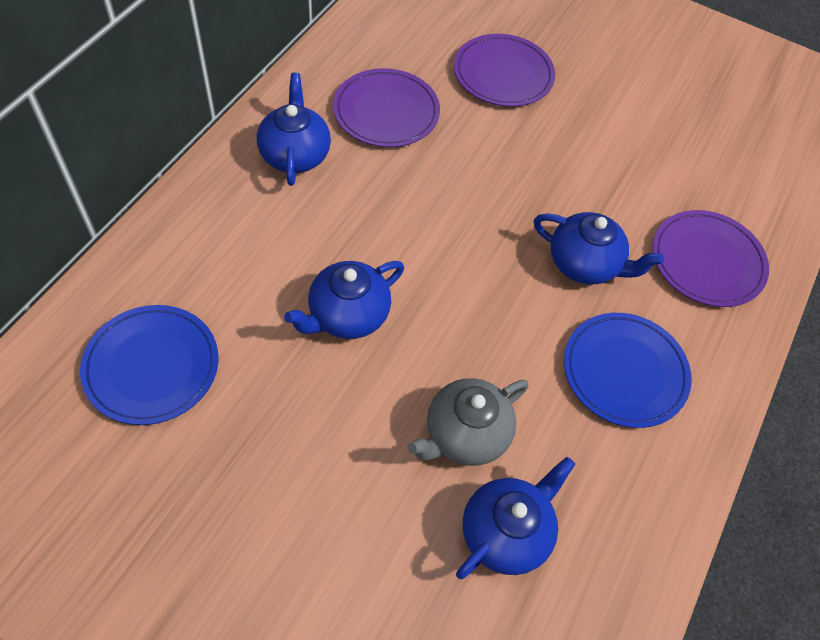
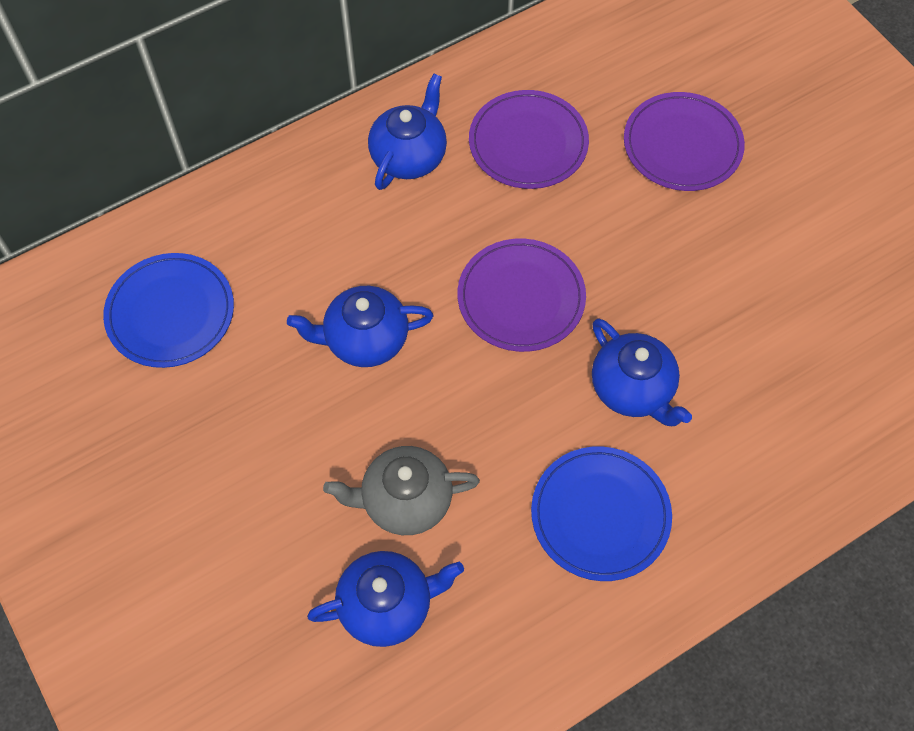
camera: 35 degrees right, 5 degrees up
(707, 261) = (772, 443): purple plate -> purple plate (521, 298)

